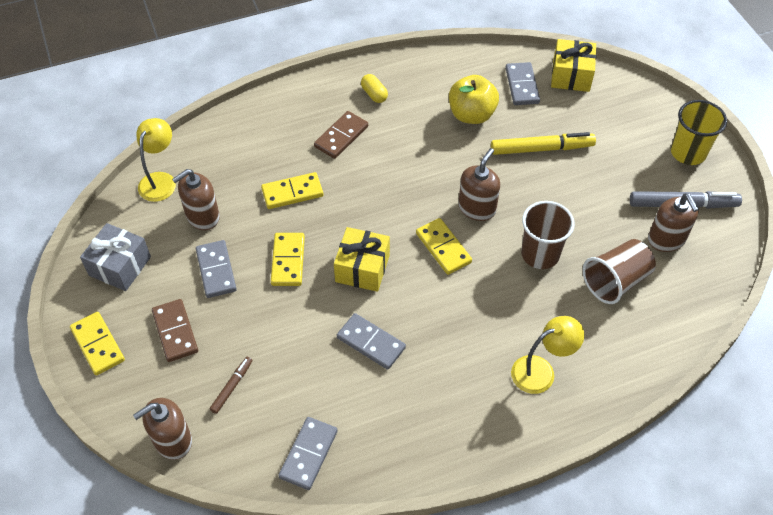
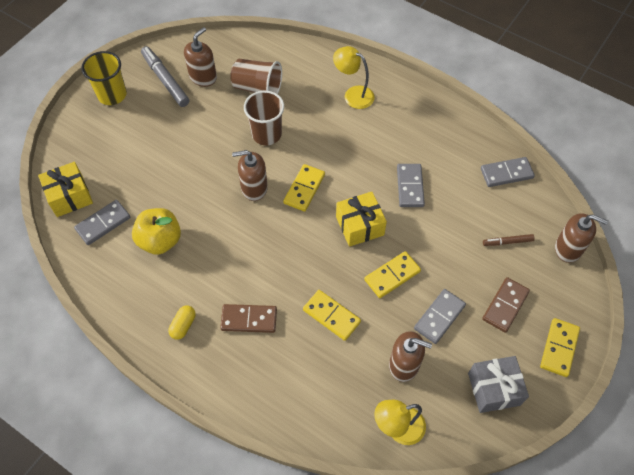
camera: 125 degrees left, 5 degrees up
(541, 149) = (167, 178): yellow marker -> none

